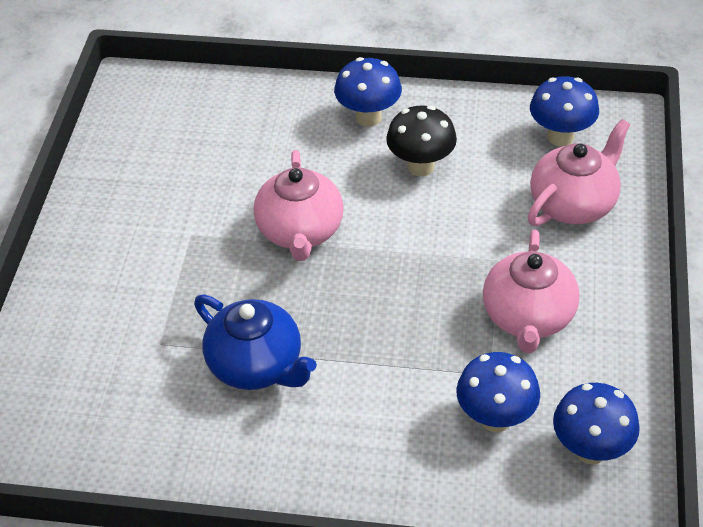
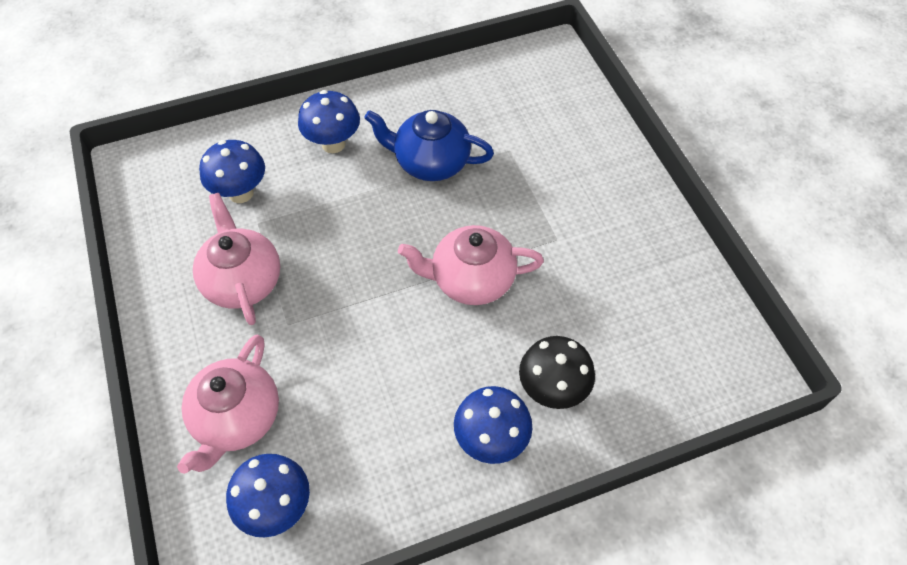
camera: 150 degrees right, 10 degrees up
(300, 231) = (471, 280): pink teapot -> pink teapot turned 60 degrees counterclockwise
(421, 166) = (404, 398): black mushroom -> black mushroom (552, 390)
(590, 450) = (165, 198): blue mushroom -> blue mushroom (333, 144)

